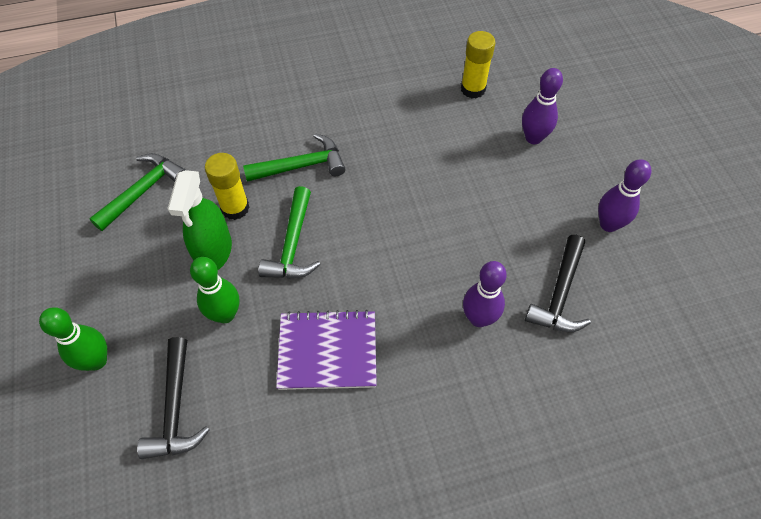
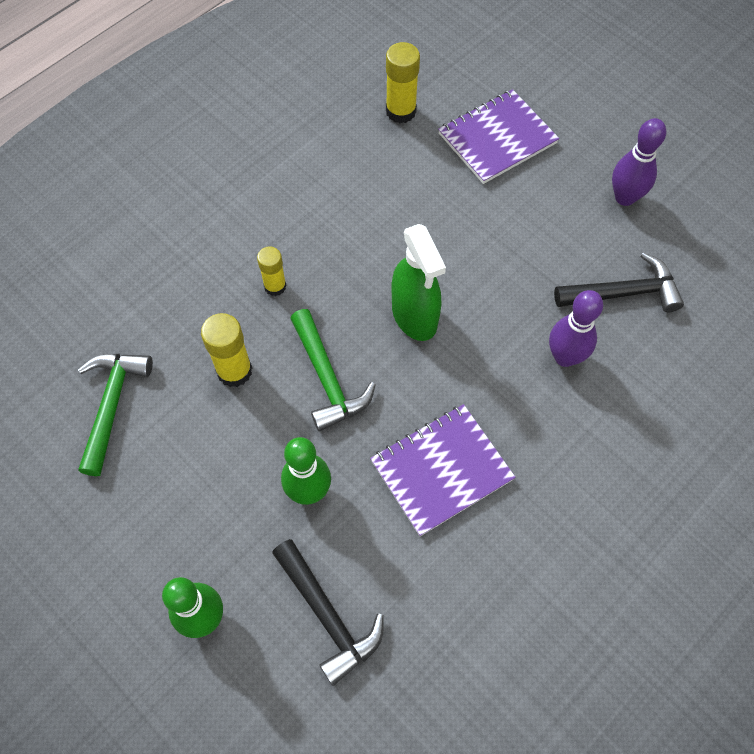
camera: 30 degrees left, 5 degrees up
(214, 251) = (246, 431): green spray bottle -> green spray bottle (414, 316)
(302, 166) = (275, 286): green hammer -> yellow glue stick
(533, 138) = (497, 138): purple bowling pin -> purple notebook
(559, 294) = (624, 293): black hammer -> black hammer turned 90 degrees counterclockwise

